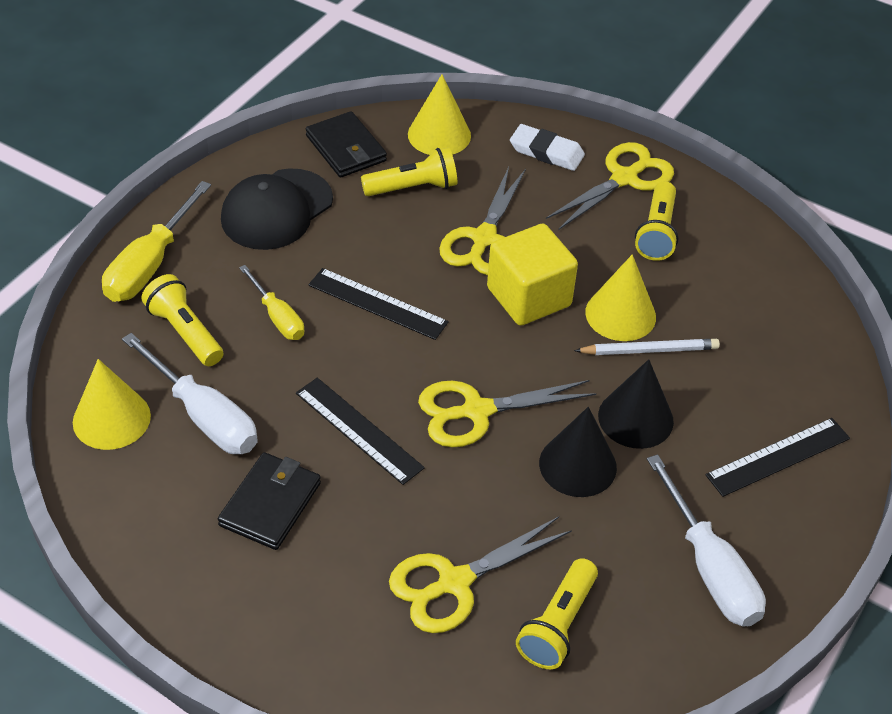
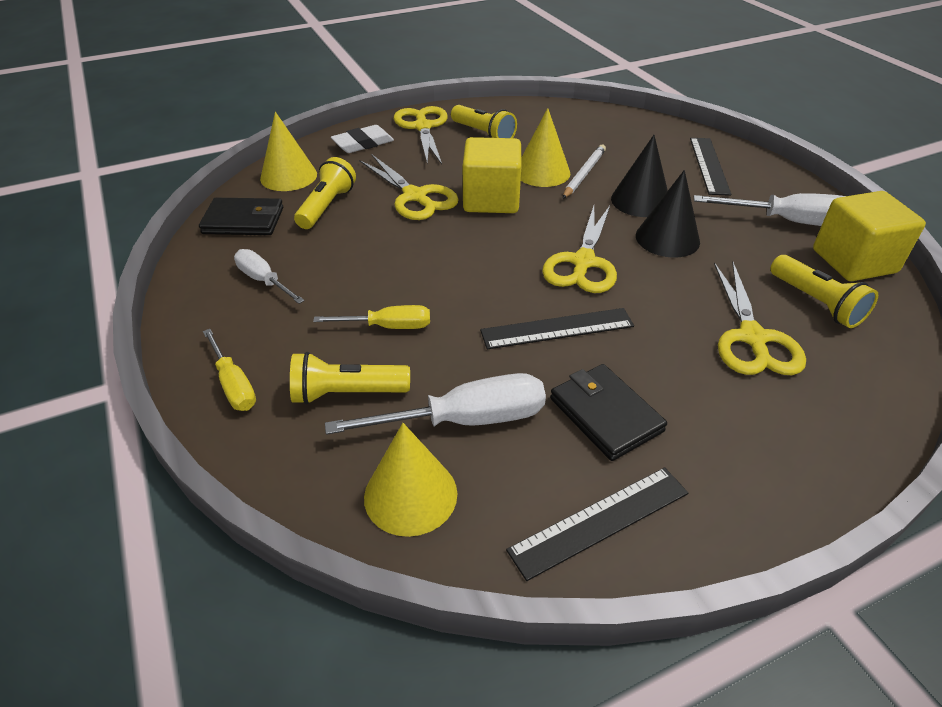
camera: 55 degrees left, 5 degrees down
(150, 264) = (234, 385): yellow screwdriver -> yellow screwdriver, size x0.61
(276, 210) = (264, 280): black cap -> white screwdriver
(377, 303) = (428, 267): black ruler -> black ruler (600, 521)
(672, 646) = (854, 261): none -> yellow cube

